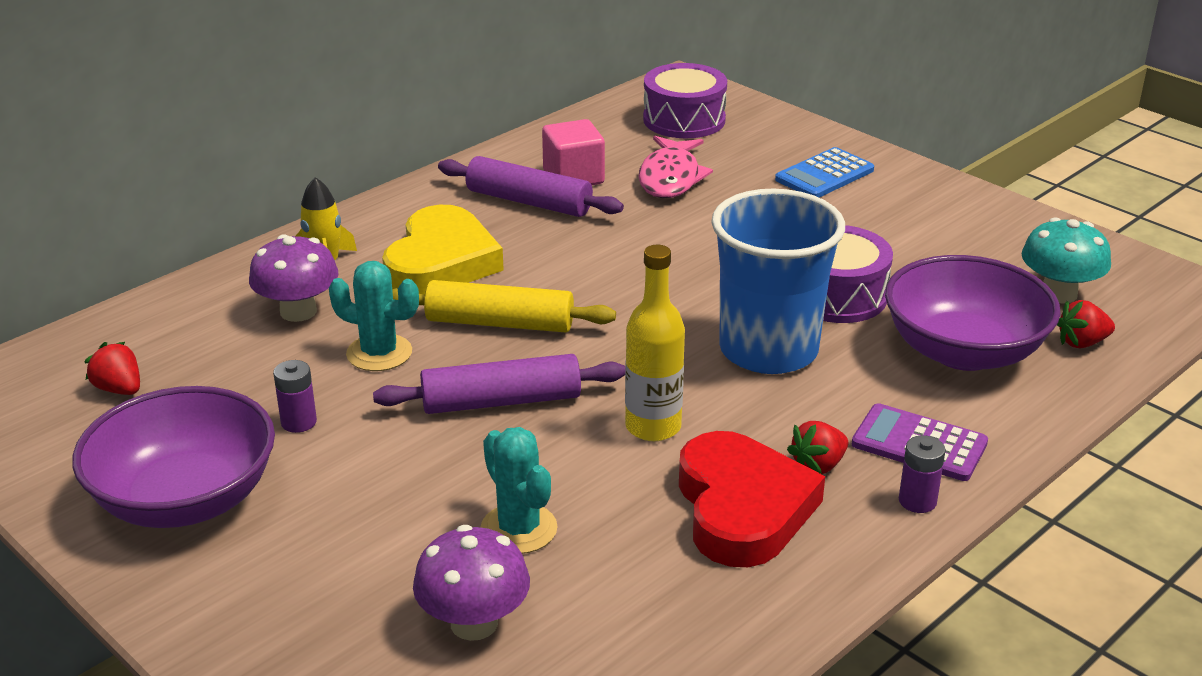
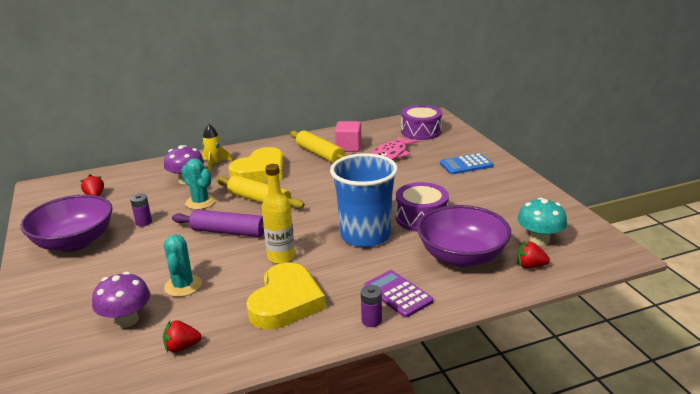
camera: 25 degrees right, 5 degrees down
(529, 202) = (320, 154): purple rolling pin -> yellow rolling pin
(742, 508) = (286, 302): red heart -> yellow heart
(818, 466) = (339, 292): red strawberry -> red strawberry (182, 347)

